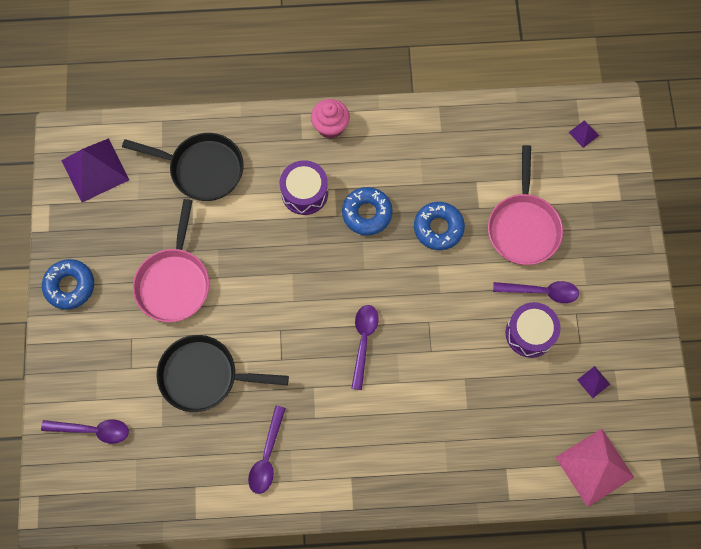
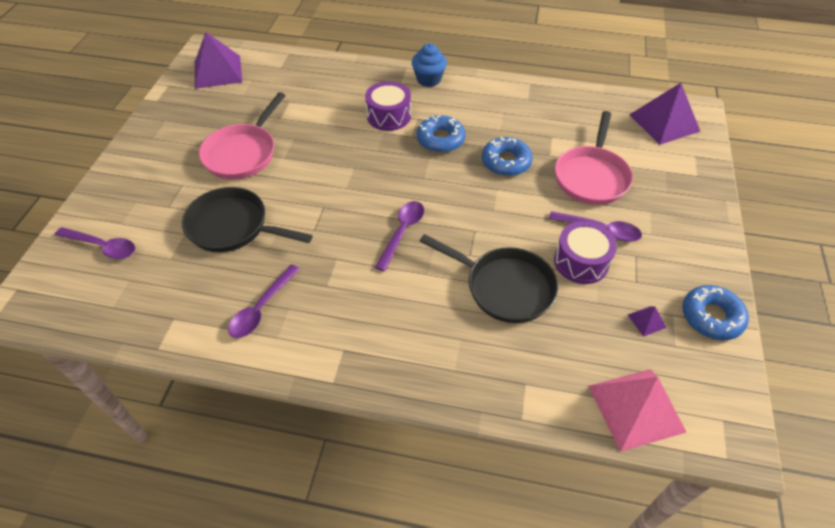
camera: 15 degrees right, 20 degrees down
(70, 286) = (151, 138): blue donut -> blue donut (711, 317)
(202, 169) = (306, 86): black pan -> black pan (504, 287)
(330, 126) = (428, 79): pink cupcake -> blue cupcake
(583, 134) = (664, 122): purple pyramid -> purple pyramid, size x2.35

